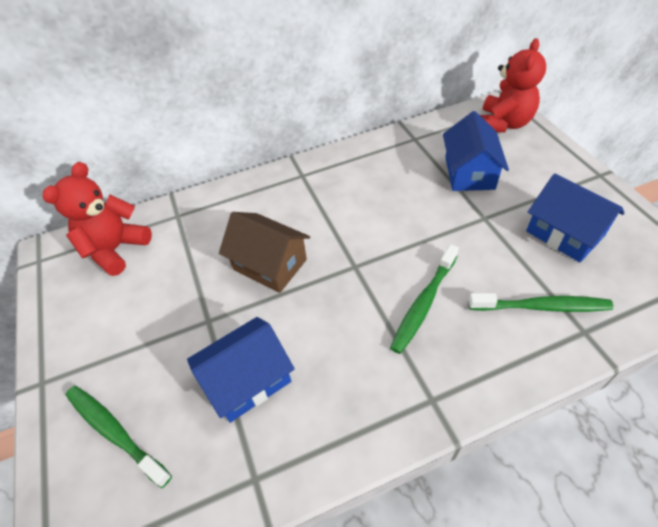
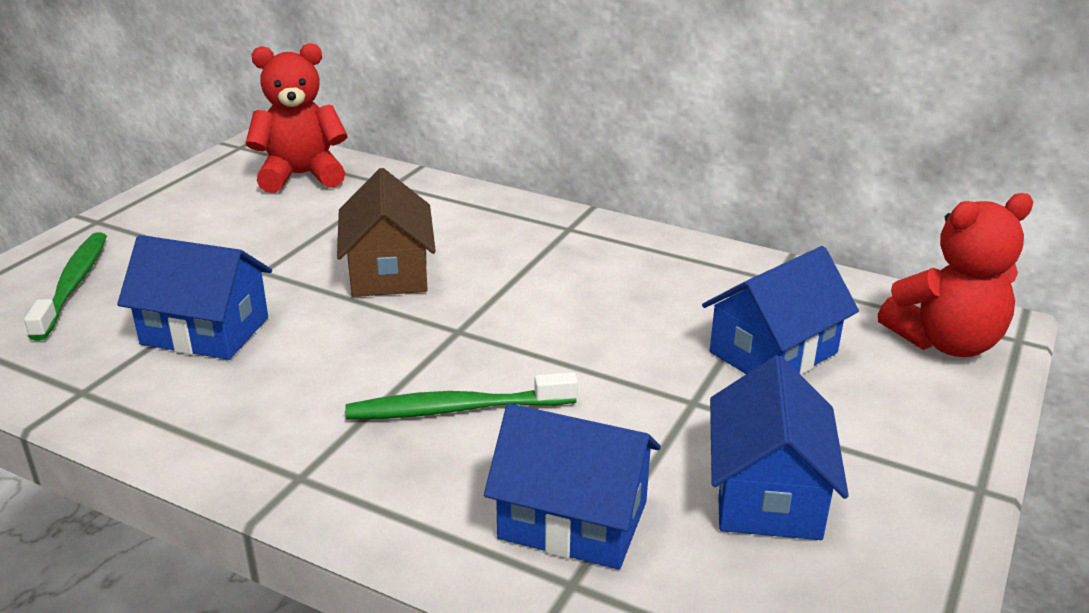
camera: 45 degrees right, 20 degrees down
(541, 306) = (573, 520): green toothbrush -> blue house

